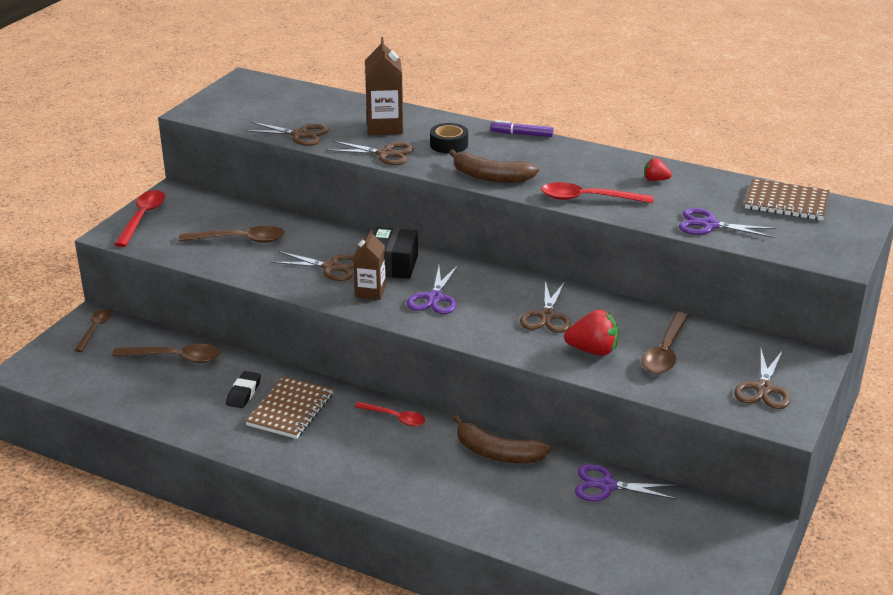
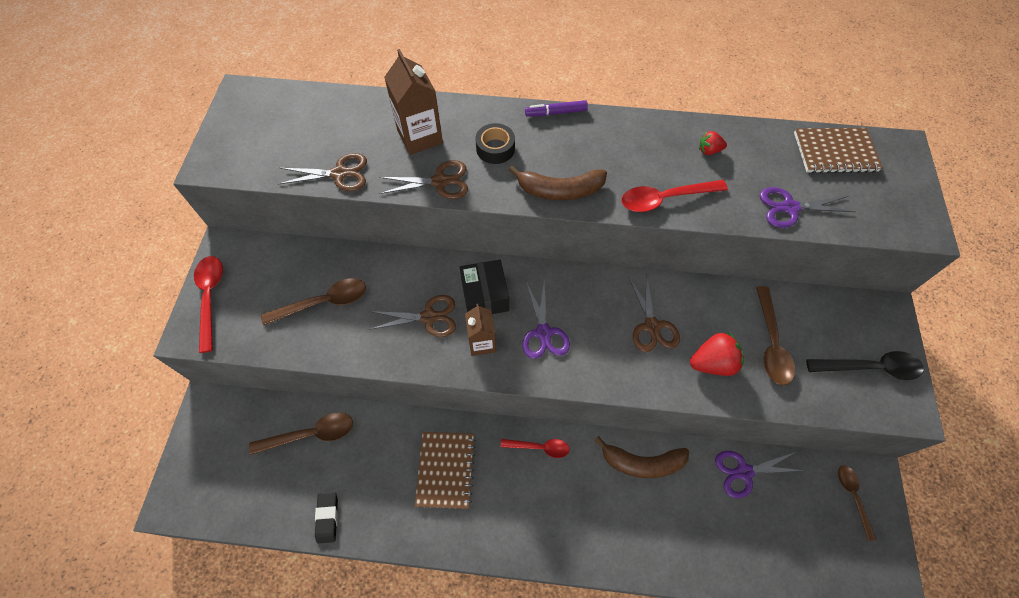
camera: 20 degrees left, 30 degrees up
(95, 329) = (217, 419): brown spoon -> brown spoon (852, 496)
(244, 393) = (394, 461): black eraser -> black eraser (327, 518)
(763, 389) = (870, 368): brown scissors -> black spoon

